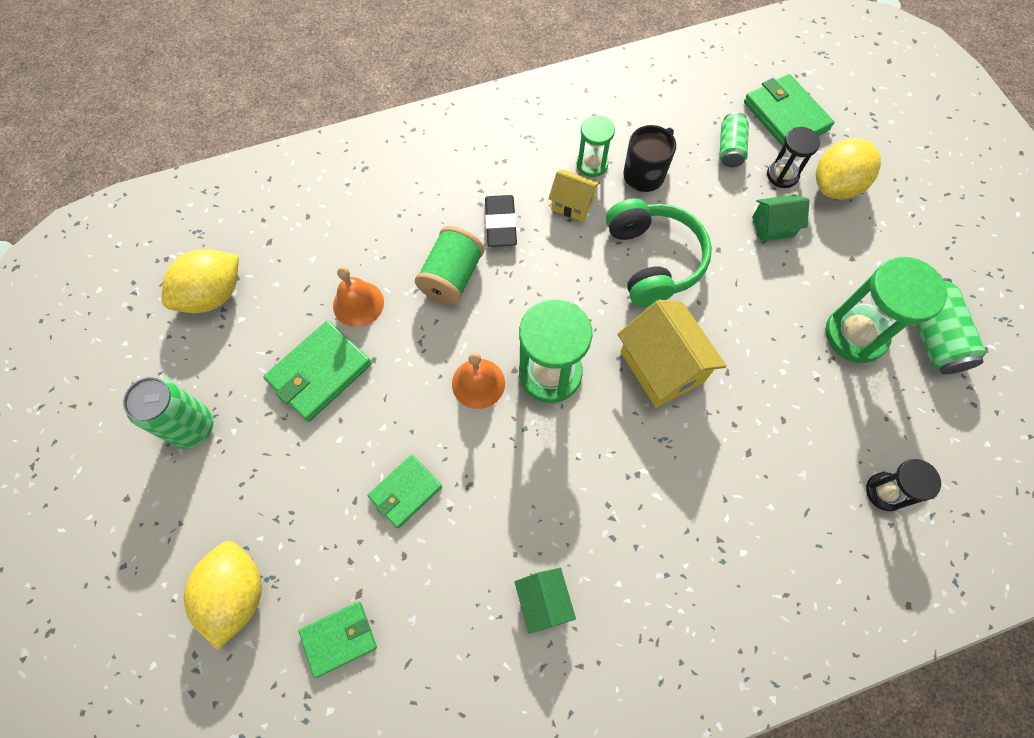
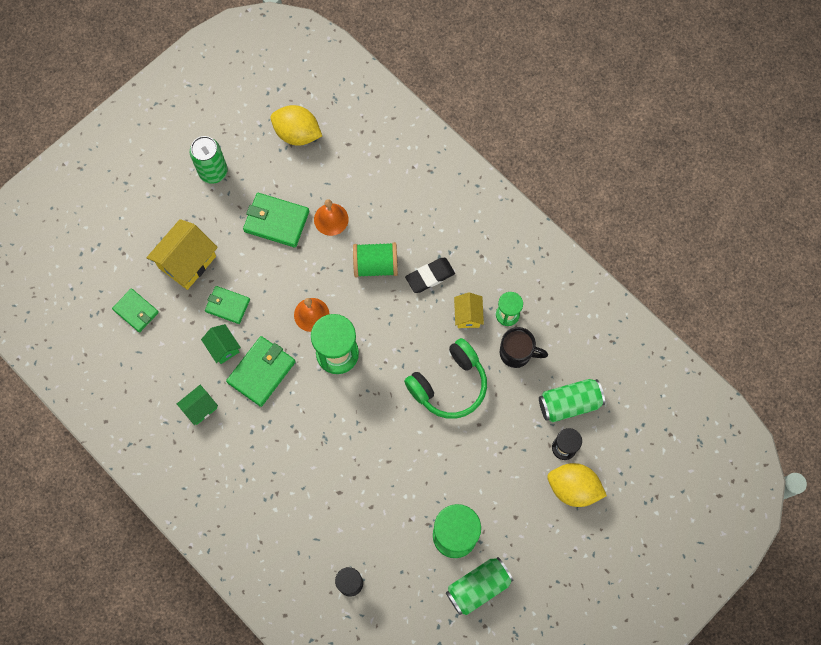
camera: 65 degrees right, 5 degrees up
(237, 593) = (136, 247): yellow lemon -> none
(662, 367) = (373, 419): yellow house -> yellow house (187, 262)
(730, 148) = (569, 403): green can -> green can, size x1.53
(773, 226) = (515, 455): green house -> green house (223, 348)
(785, 116) = (620, 433): green wallet -> green wallet (261, 372)

